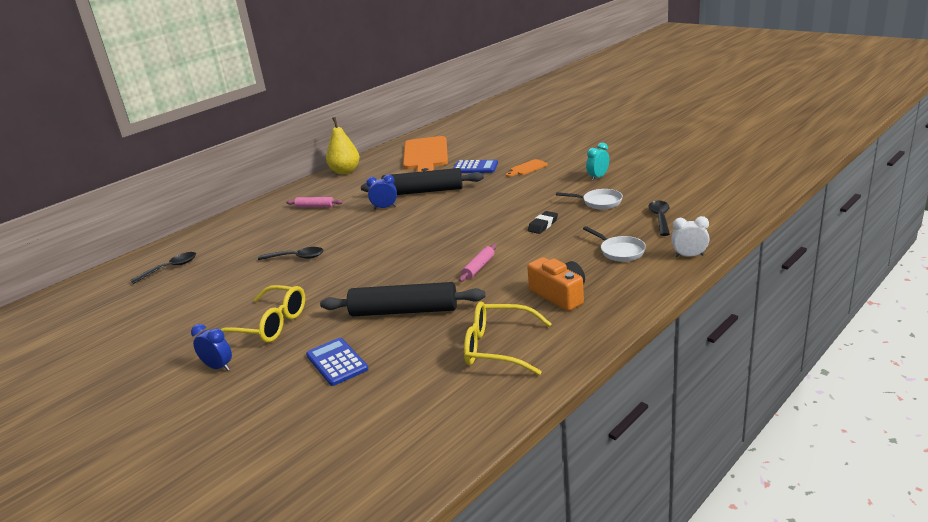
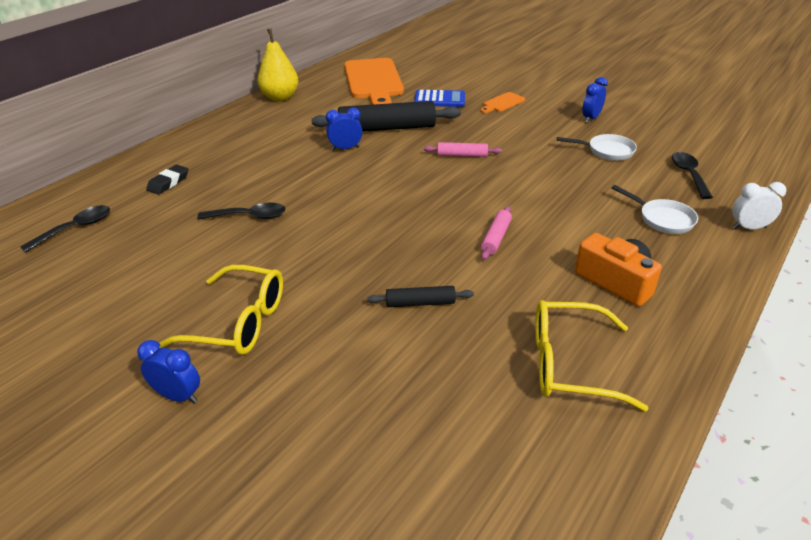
camera: 10 degrees left, 10 degrees up
(315, 206) = (255, 143): pink rolling pin -> pink rolling pin (462, 155)
(337, 362) = (352, 388): blue calculator -> none
(404, 311) = (420, 303): black rolling pin -> black rolling pin, size x0.49
(543, 225) = (552, 179): black eraser -> black eraser (168, 183)
(598, 177) = (591, 118): turquoise clock -> blue clock

